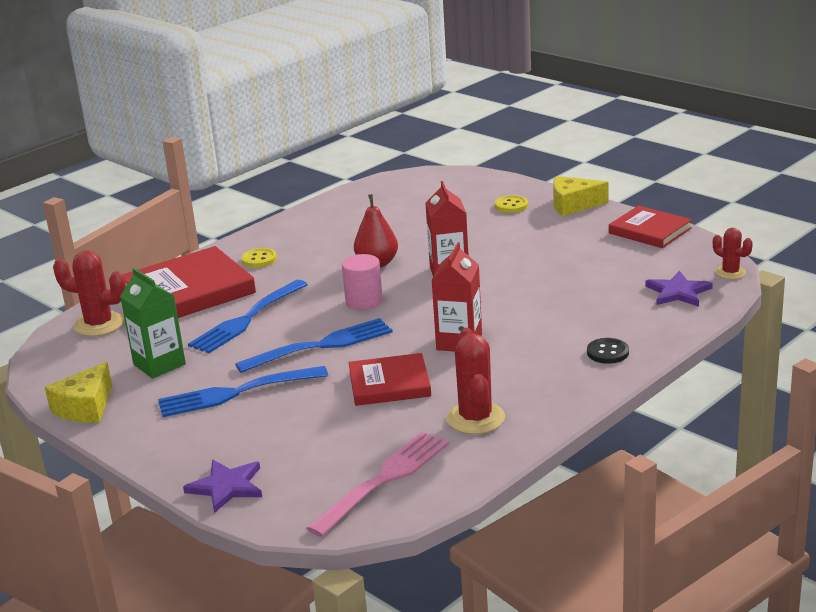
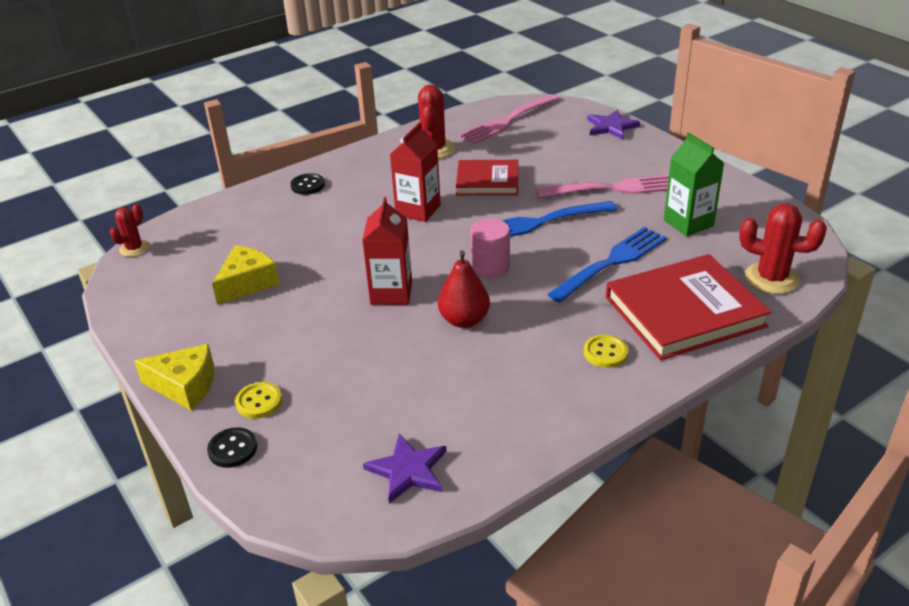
camera: 170 degrees left, 10 degrees up
(85, 407) = (740, 191): yellow cheese -> yellow cheese (247, 283)
(236, 393) = (613, 189): blue fork -> pink fork
(510, 187) = (232, 449): none -> black button
(650, 231) = (145, 320): red book -> none
(678, 292) = (200, 234): purple star -> purple star (408, 470)
(730, 272) = (134, 248): red cactus -> red cactus turned 60 degrees clockwise

